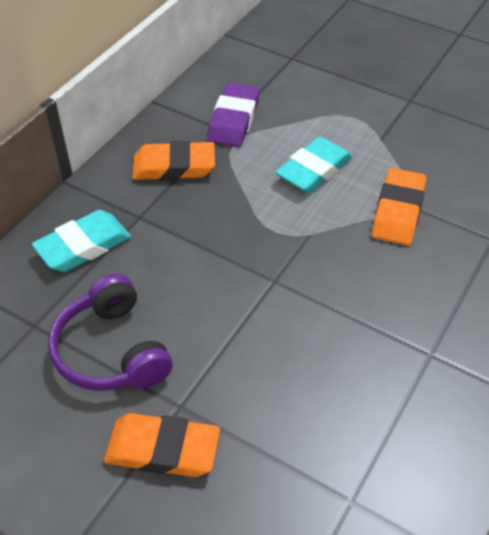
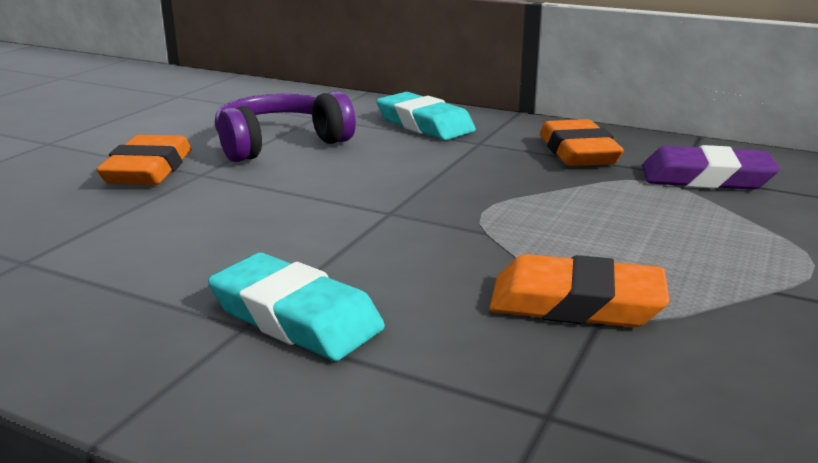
camera: 85 degrees right, 25 degrees down
(314, 170) = (635, 233): turquoise eraser -> turquoise eraser (295, 317)

